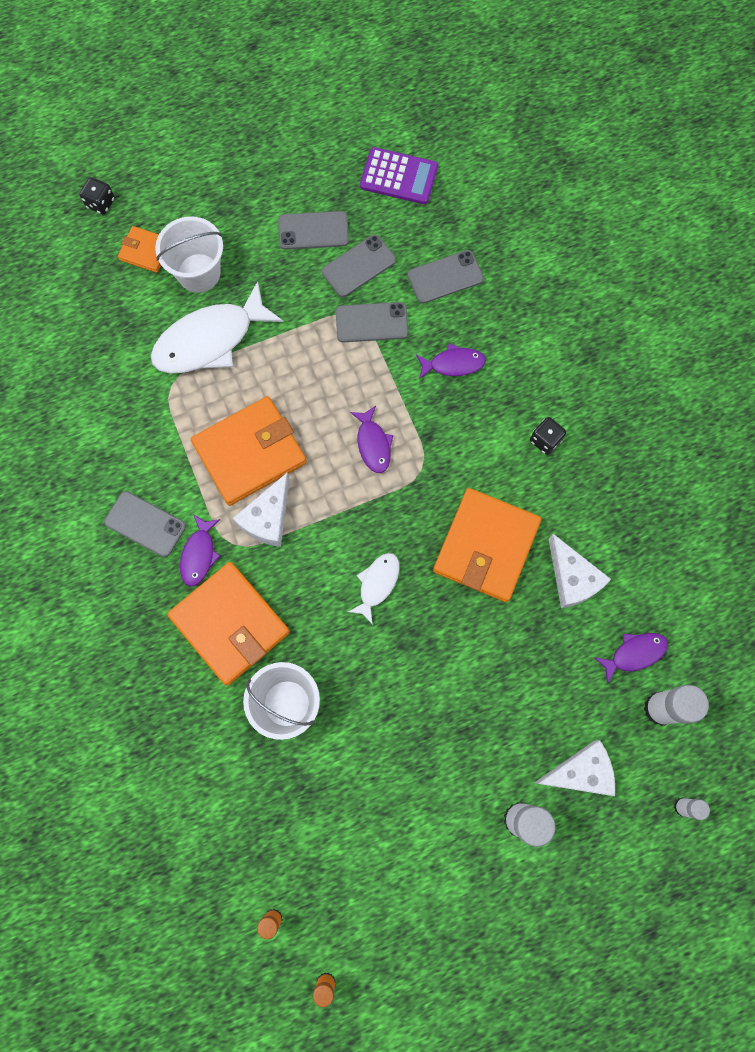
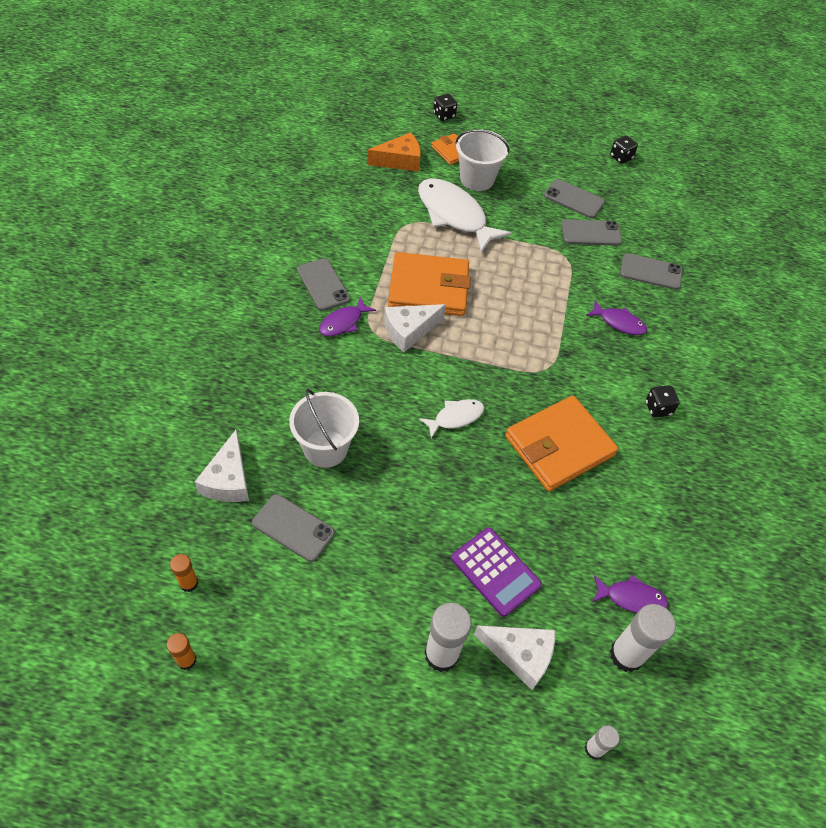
camera: 30 degrees right, 20 degrees down
(101, 304) = (400, 161): none -> orange cheese
(210, 340) = (454, 215): white fish -> white fish turned 45 degrees clockwise
(230, 624) = (328, 374): orange wallet -> none
(324, 136) = (621, 157): none -> black dice
(371, 322) = (576, 267): grey phone -> grey phone (293, 528)
(373, 444) = (521, 334): purple fish -> none
(399, 177) = (658, 203): purple calculator -> purple calculator (495, 572)
(572, 578) = (615, 511): white cheese -> white cheese (228, 479)

